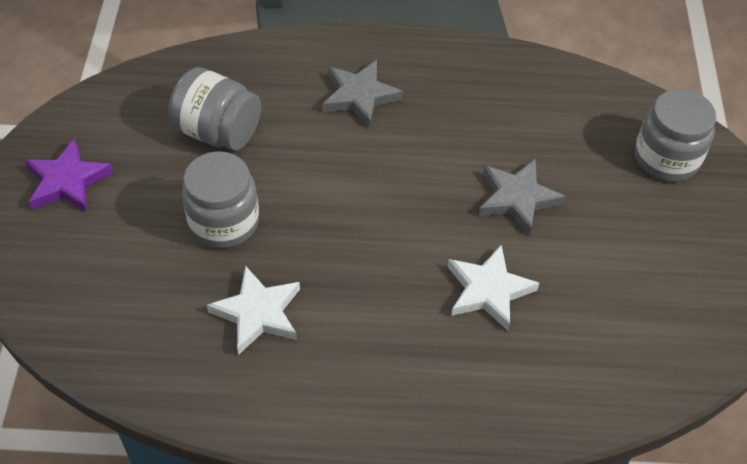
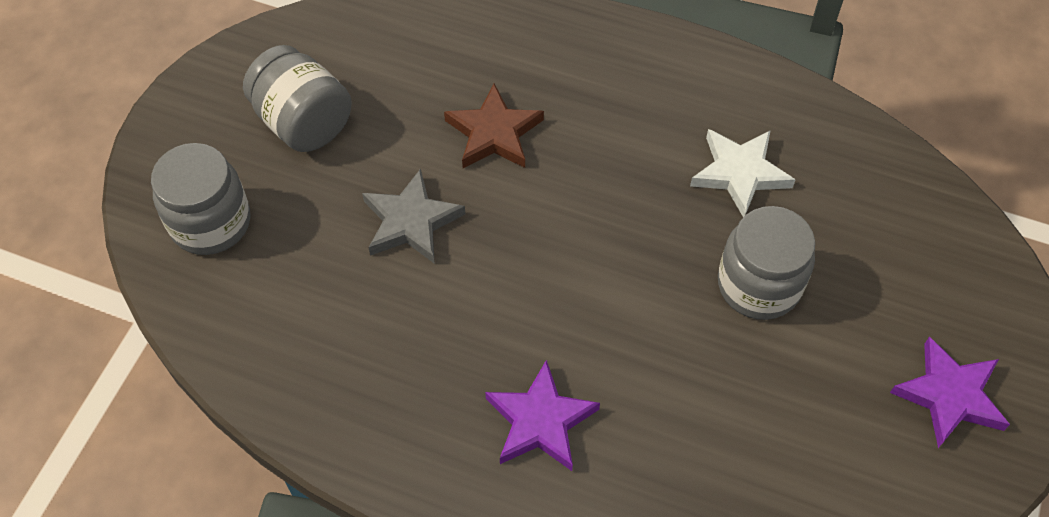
camera: 160 degrees left, 5 degrees up
(218, 132) = (745, 417): grey jar -> grey jar (303, 122)
(359, 96) = (540, 421): grey star -> purple star
(489, 290) = (494, 133): white star -> brown star

